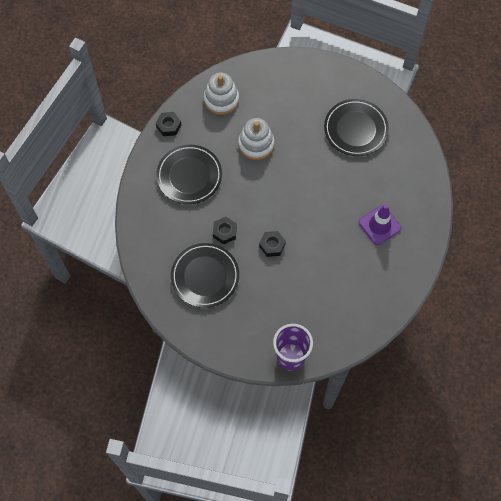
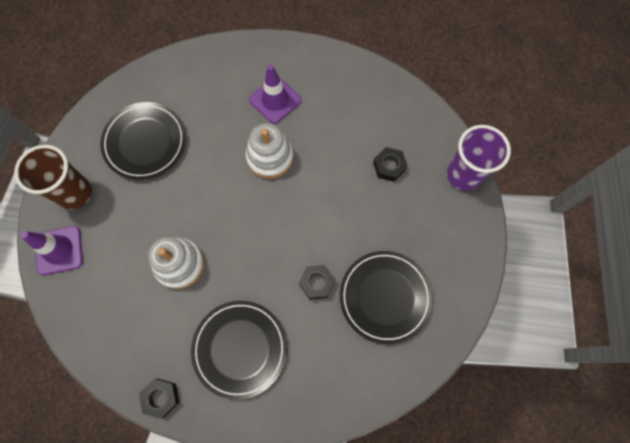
camera: 100 degrees left, 5 degrees up
(221, 99) = (111, 326): white stacking toy -> white stacking toy (270, 157)
(272, 245) = (324, 219): black nut -> black nut (389, 166)
(280, 71) = (59, 250): none -> purple traffic cone
(321, 82) = (75, 193): none -> brown cup

